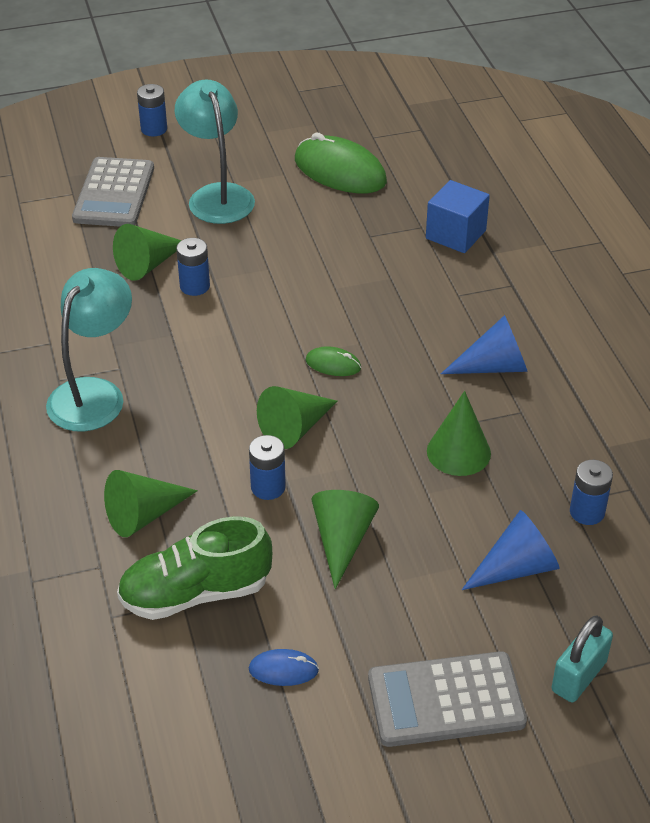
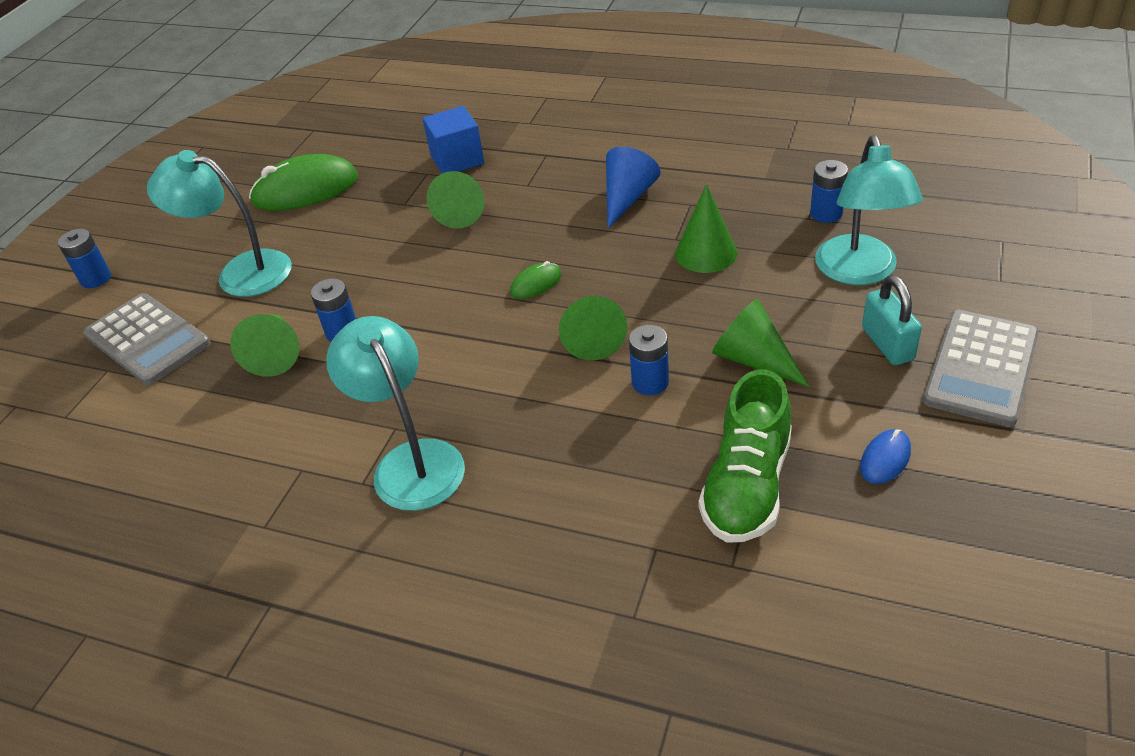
camera: 50 degrees left, 0 degrees up
(144, 515) = (613, 485): green cone -> green cone (462, 210)
(516, 568) = (859, 272): blue cone -> turquoise lamp
(579, 676) = (996, 284): turquoise padlock -> turquoise padlock (887, 344)

